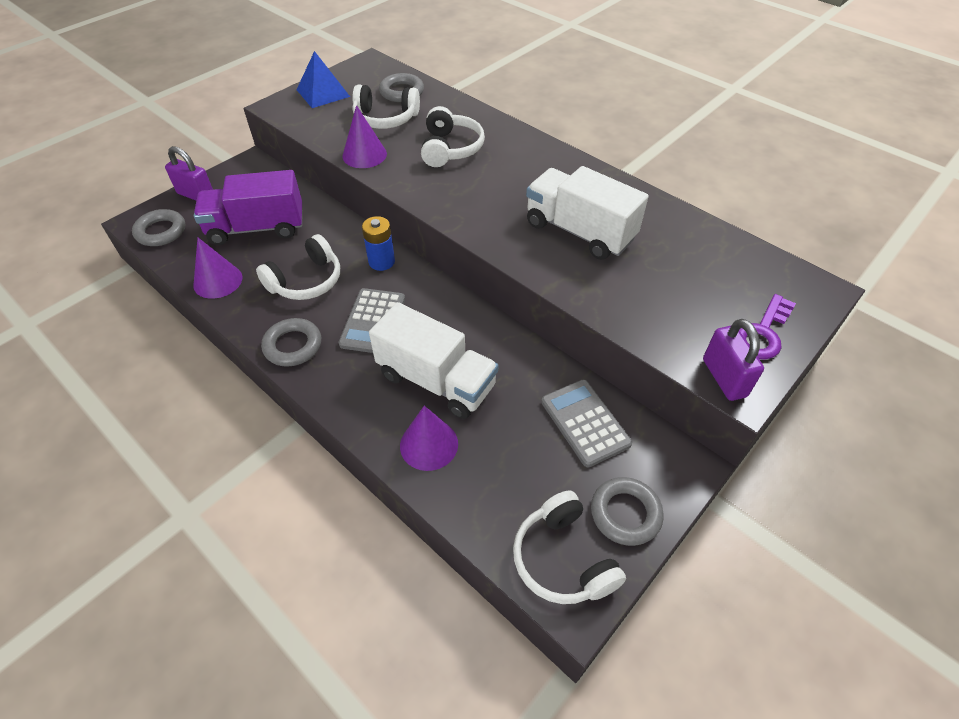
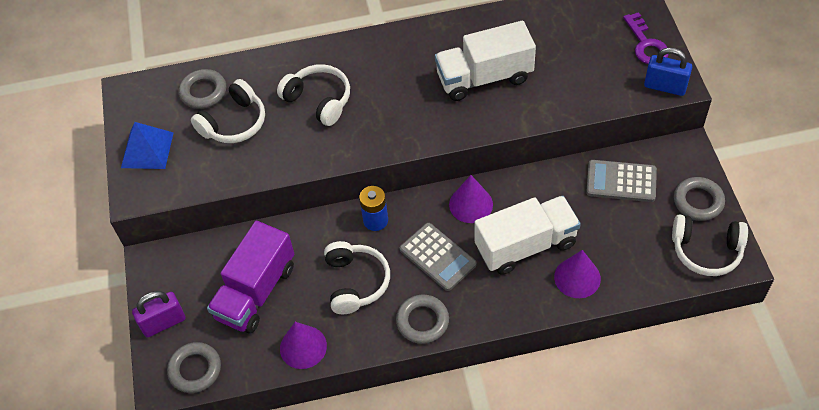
camera: 50 degrees left, 5 degrees up
(364, 155) = (274, 161): purple cone -> purple cone (471, 204)
(724, 378) = (665, 86): purple padlock -> blue padlock

